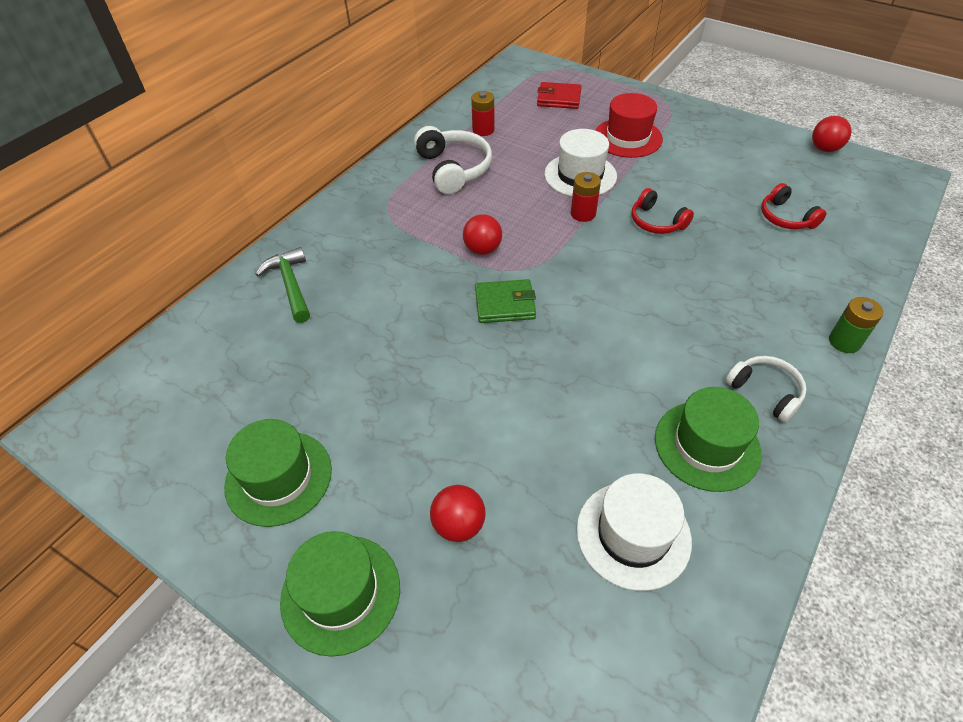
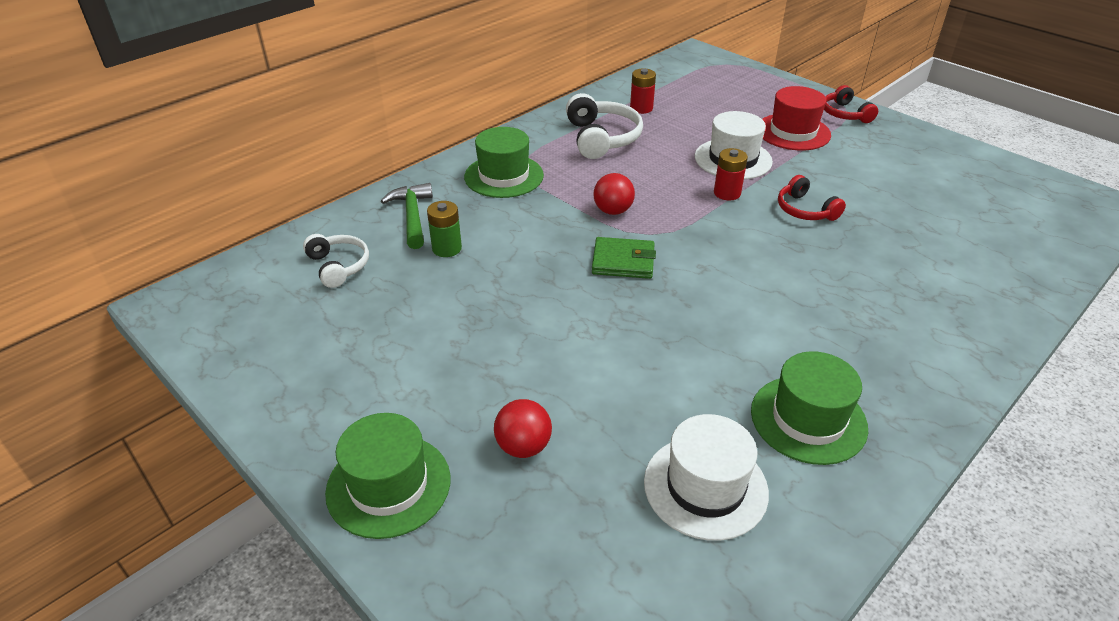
camera: 10 degrees right, 10 degrees down
(278, 477) = (355, 376): green hat -> green hat (504, 176)
(559, 98) = (728, 90): red wallet -> none
(765, 392) = (887, 380): white headphones -> white headphones (338, 266)
(786, 217) = (952, 224): red headphones -> red headphones (845, 114)
(824, 149) = (1013, 167): red ball -> none
(844, 341) = (991, 347): green battery -> green battery (447, 248)

